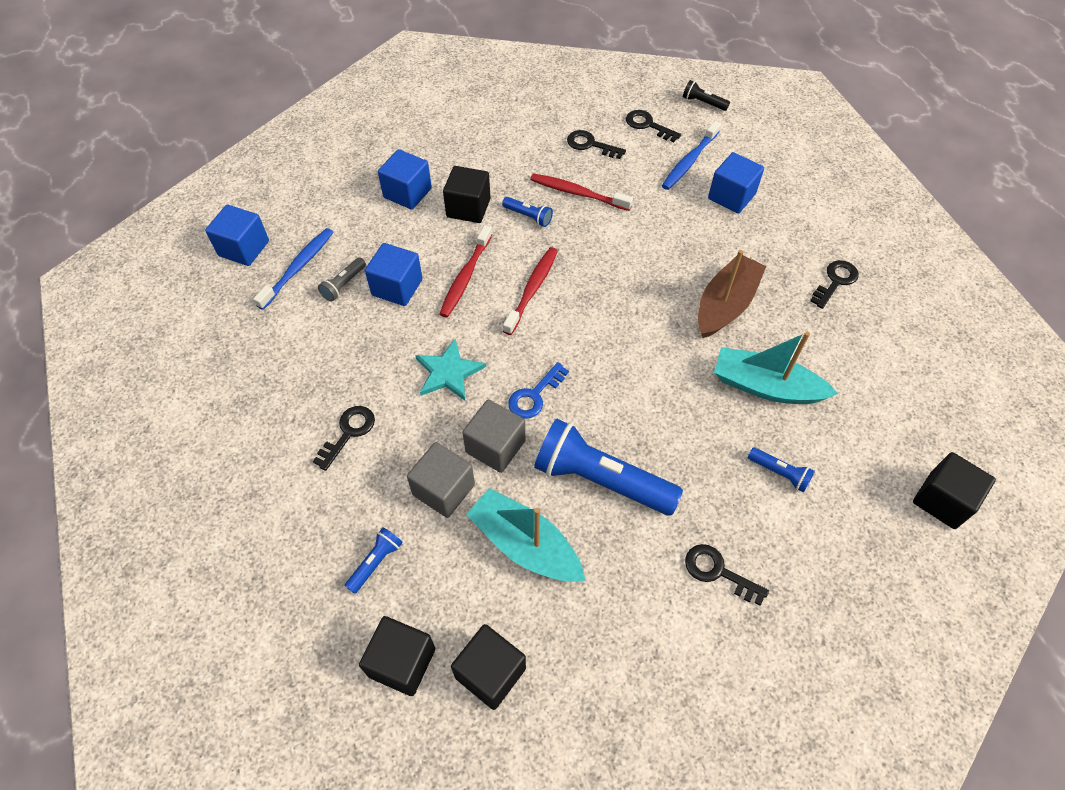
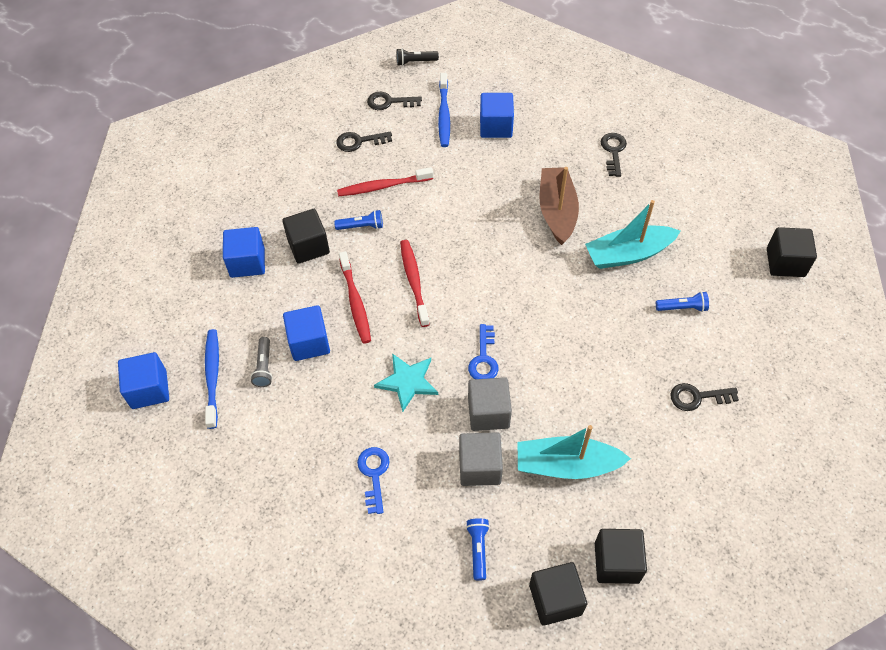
camera: 35 degrees left, 0 degrees up
(348, 433) = (374, 475): black key -> blue key
(601, 480) = (578, 387): blue flashlight -> none

